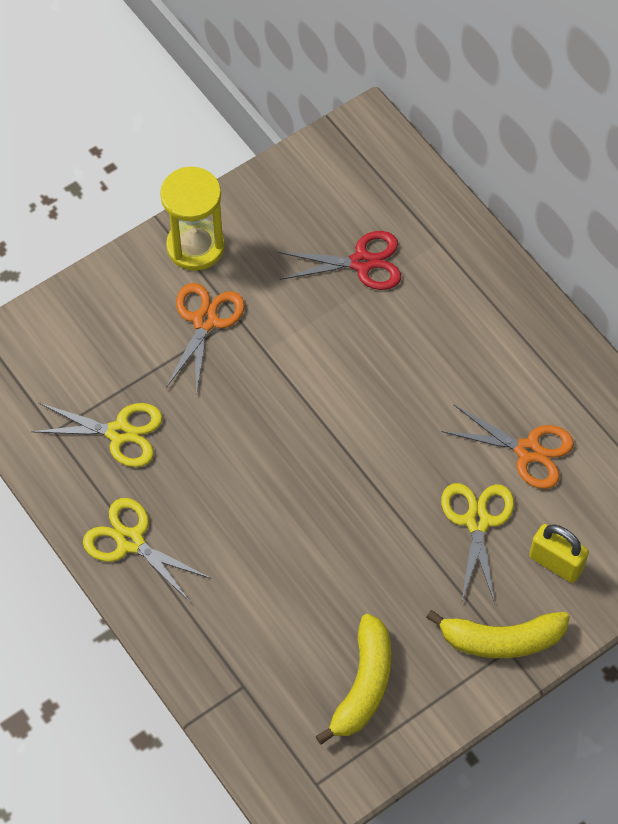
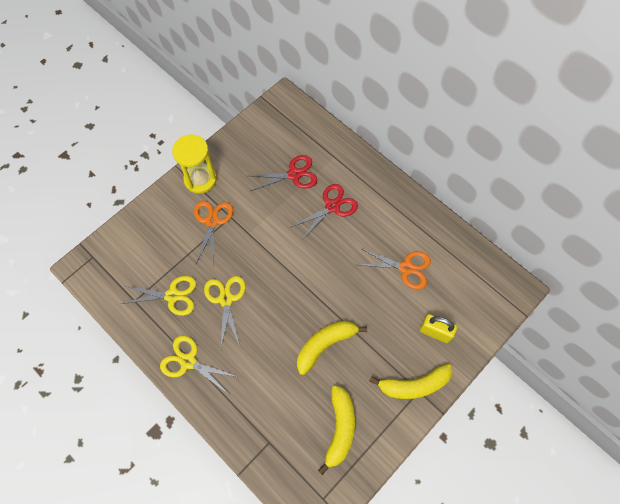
camera: 10 degrees left, 5 degrees up
(363, 553) = (325, 345): none -> yellow banana
(419, 328) = (332, 206): none -> red scissors
(477, 521) = (386, 315): yellow scissors -> yellow scissors (226, 299)

